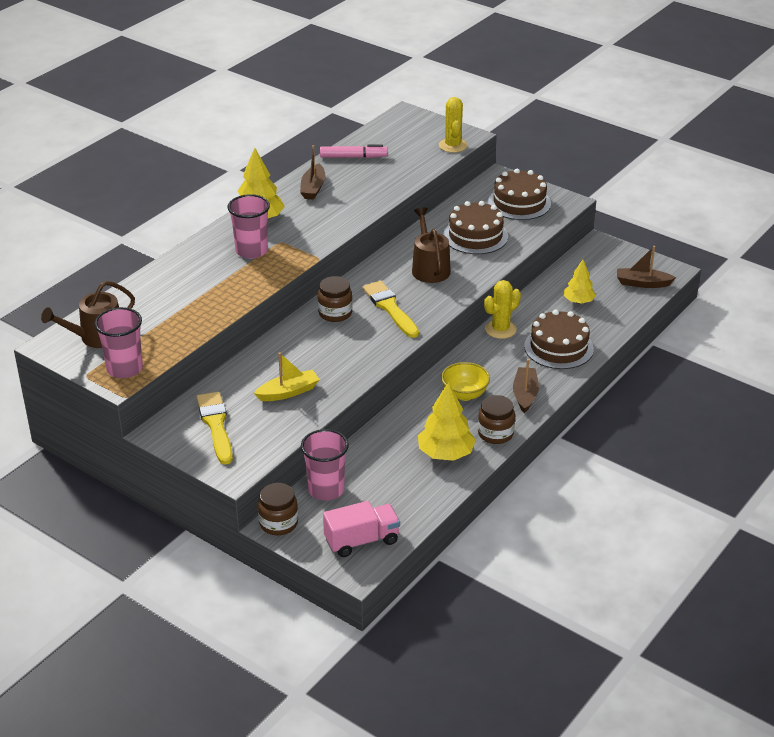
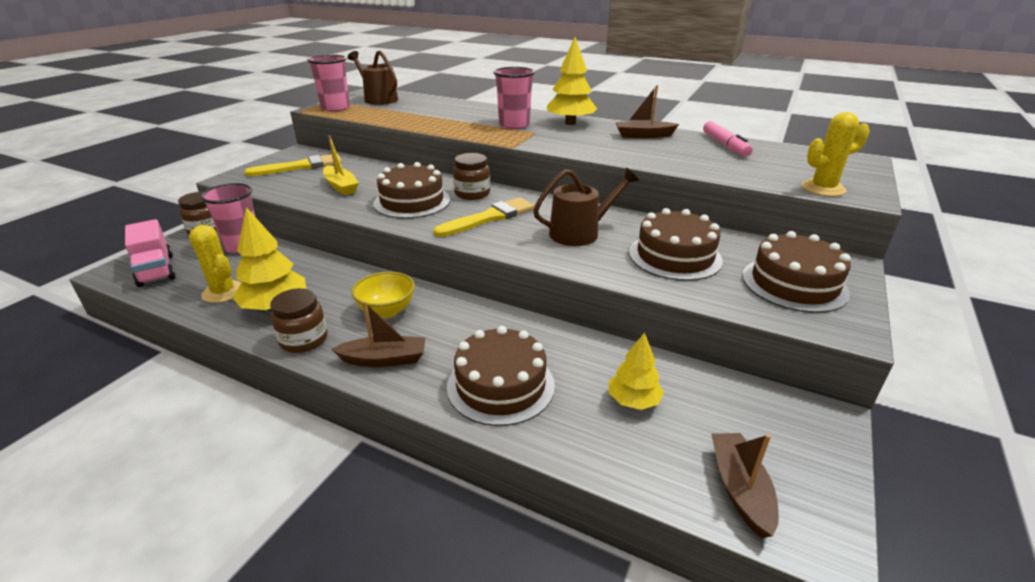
camera: 80 degrees right, 5 degrees down
(342, 348) = (412, 201): none -> brown cake
(500, 329) = (529, 328): yellow cactus -> yellow cactus (223, 292)

